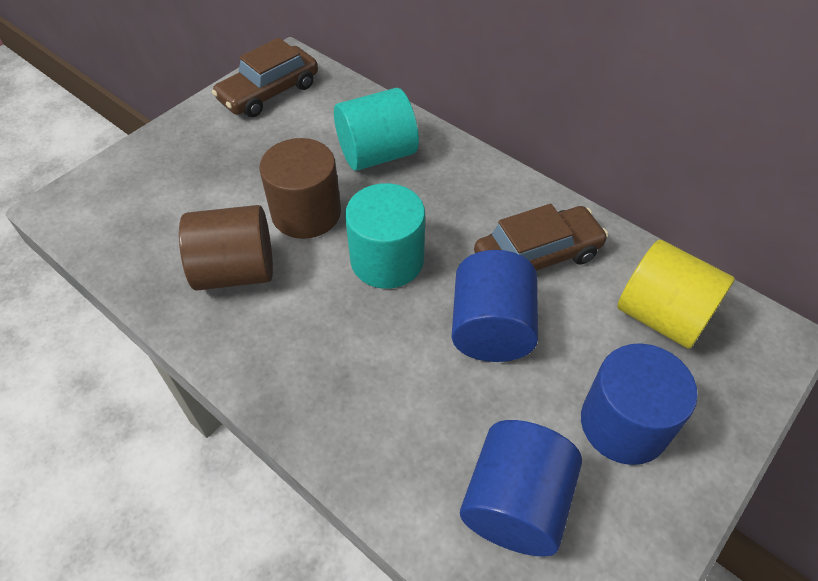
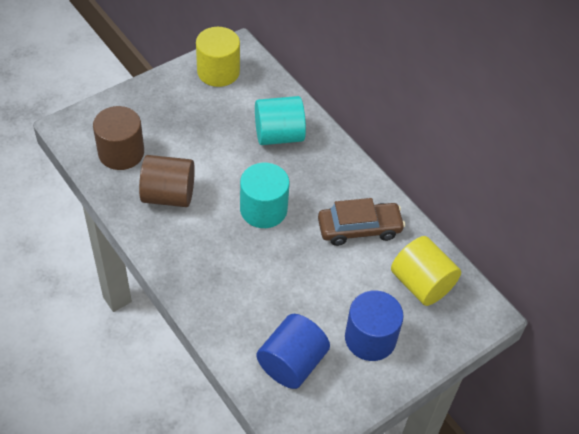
camera: 10 degrees right, 0 degrees up
(269, 92) = (218, 72): brown car -> yellow cylinder
(306, 213) = (221, 167): brown cylinder -> brown cylinder (121, 153)
(491, 329) = (313, 266): blue cylinder -> none

